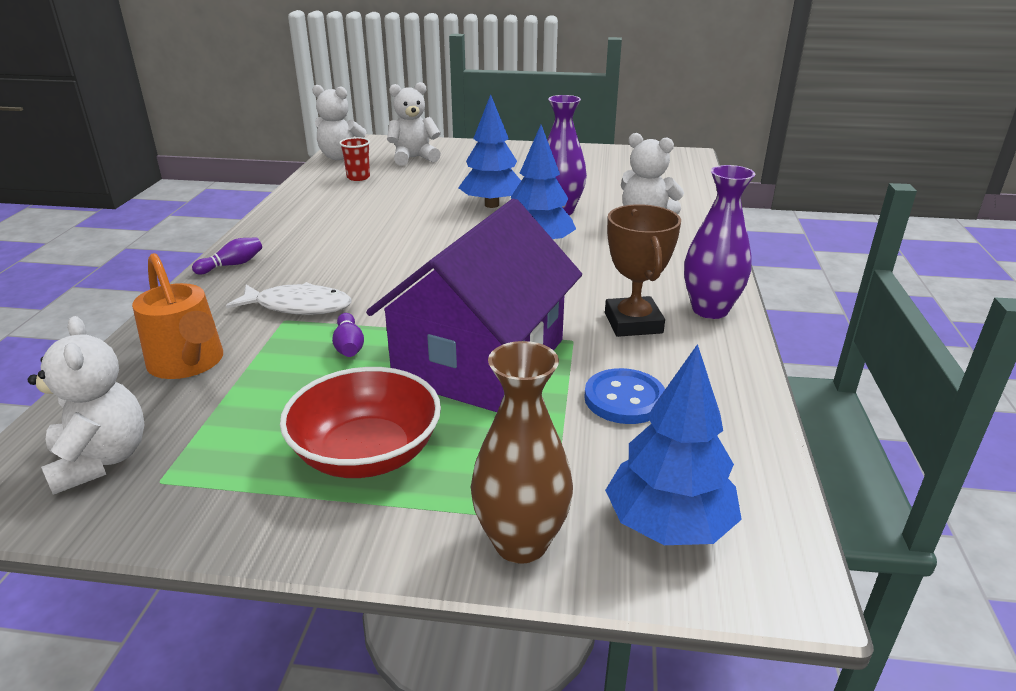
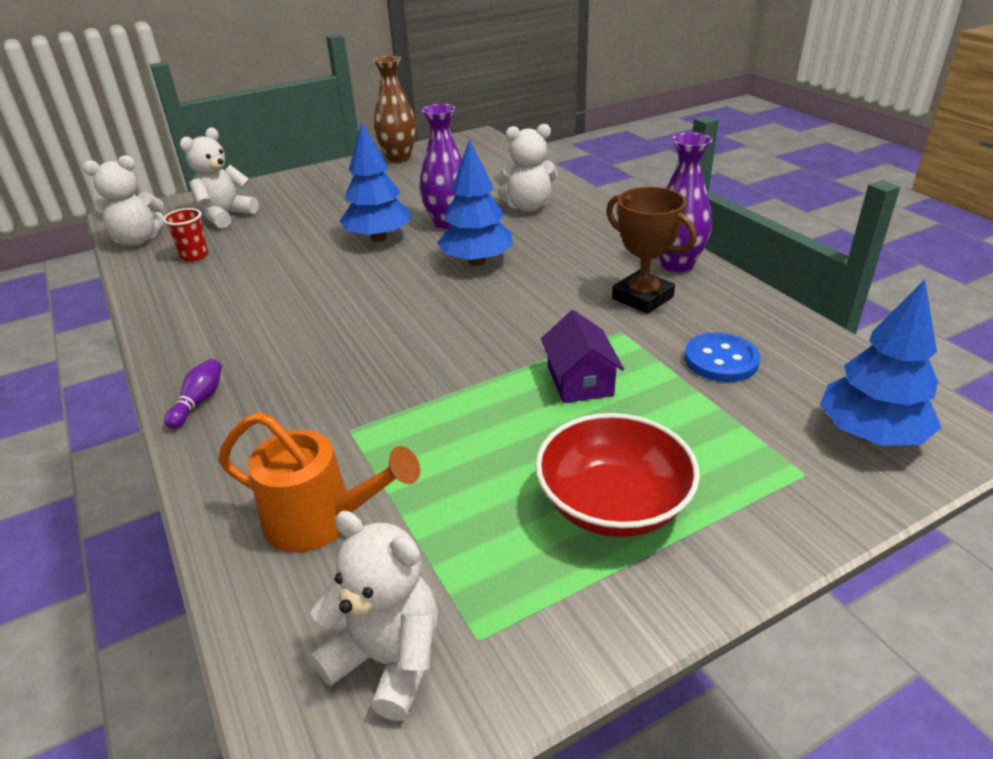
camera: 35 degrees left, 5 degrees up
(298, 306) = (343, 410): white fish -> none
(349, 346) = (453, 423): purple bowling pin -> none
(481, 360) = (580, 380): purple house -> purple house, size x0.44
(521, 542) = (812, 502): brown vase -> brown vase (398, 158)

